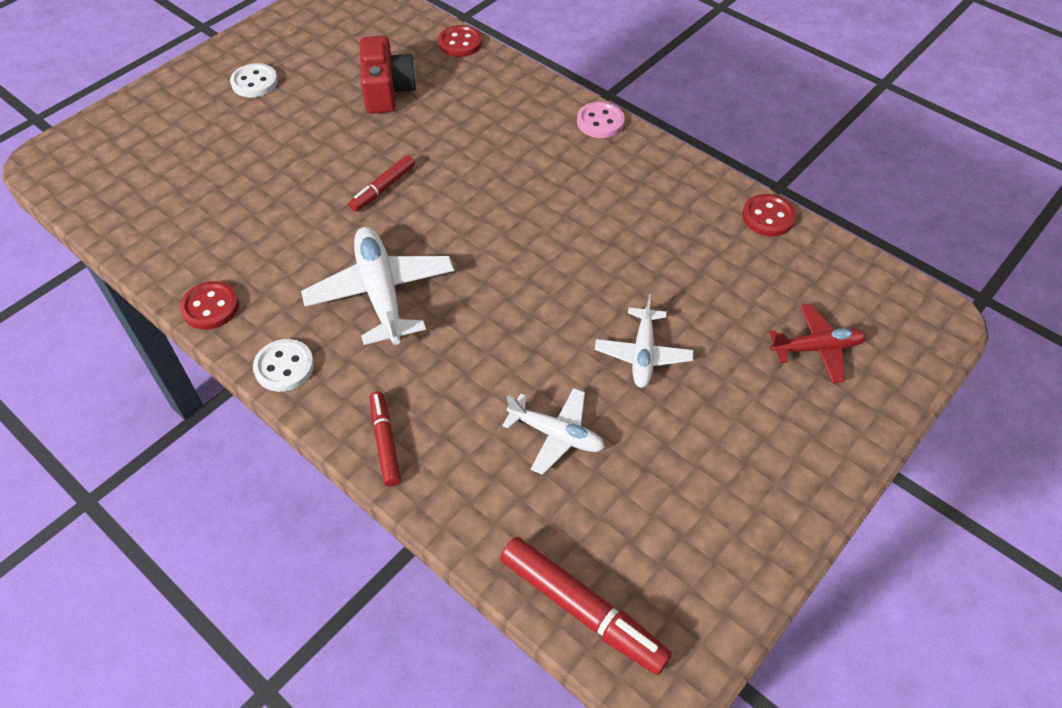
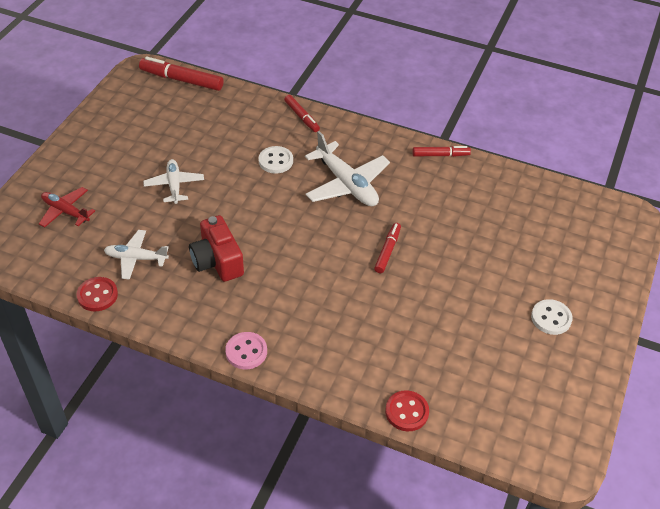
camera: 160 degrees right, 5 degrees down
(210, 307) = (440, 155): red button -> red marker
(284, 367) = (376, 136): white button -> white button (275, 161)
(387, 91) = (438, 338): red camera -> red camera (217, 261)
(556, 435) = (213, 138): white plane -> white plane (136, 258)
(817, 348) = (65, 211): red plane -> red plane turned 60 degrees clockwise

